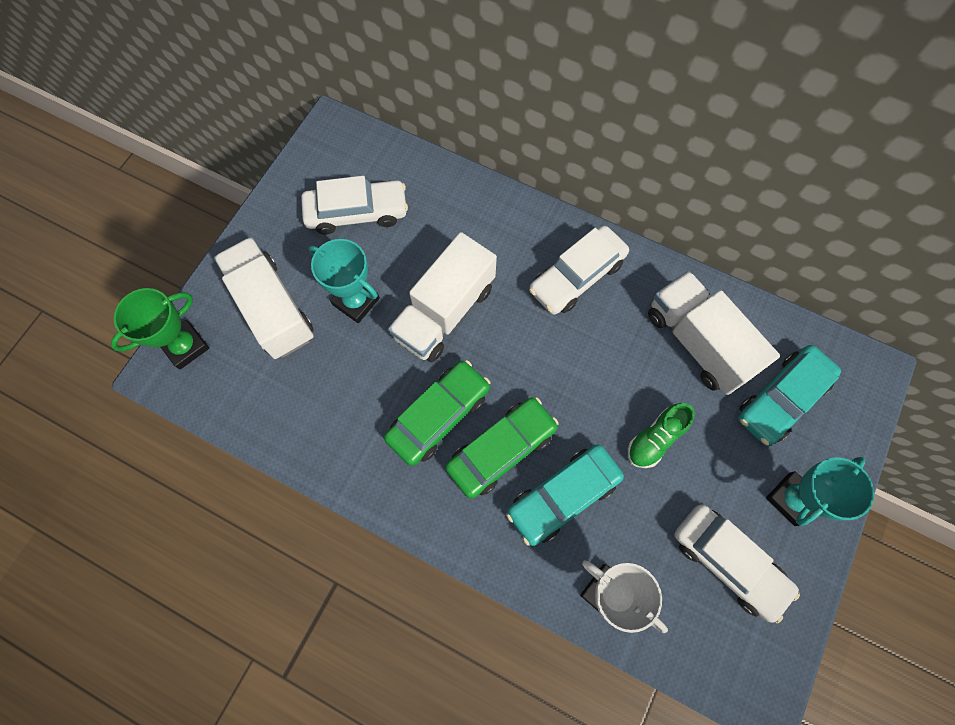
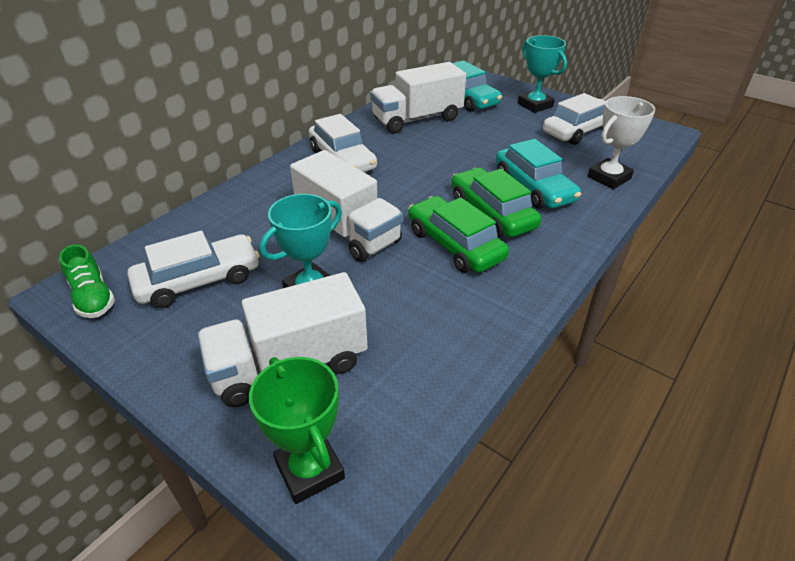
camera: 80 degrees left, 30 degrees down
(357, 213) = (199, 281): white car -> white car turned 60 degrees clockwise
(655, 439) = (489, 144): green shoe -> green shoe (93, 297)

